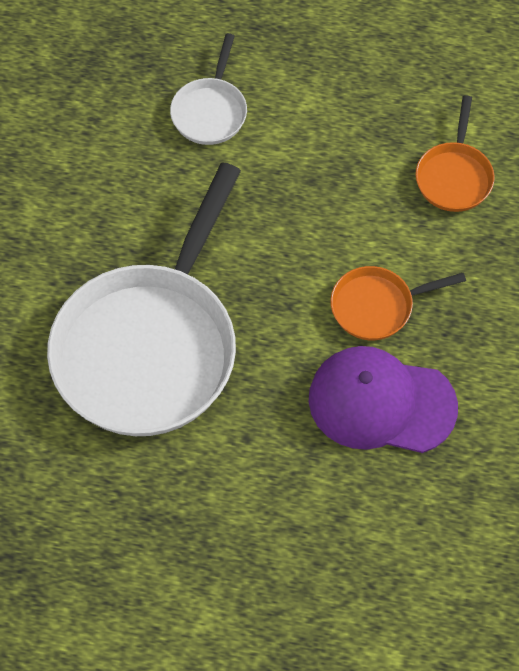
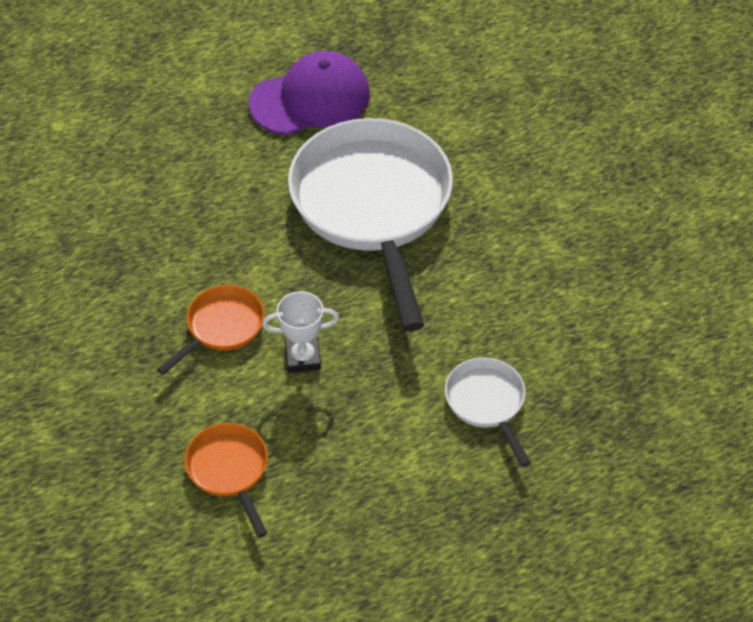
camera: 145 degrees right, 10 degrees down
(327, 235) = (303, 358): none -> white trophy
(381, 403) = (170, 263): purple cap -> purple cap (310, 99)

